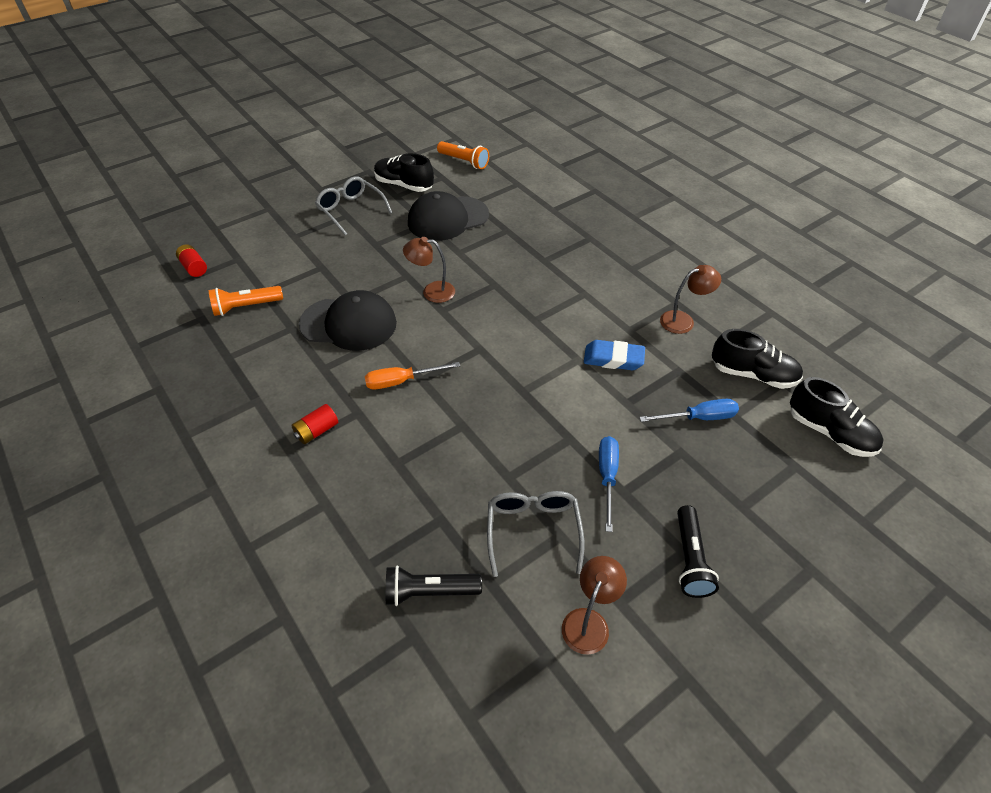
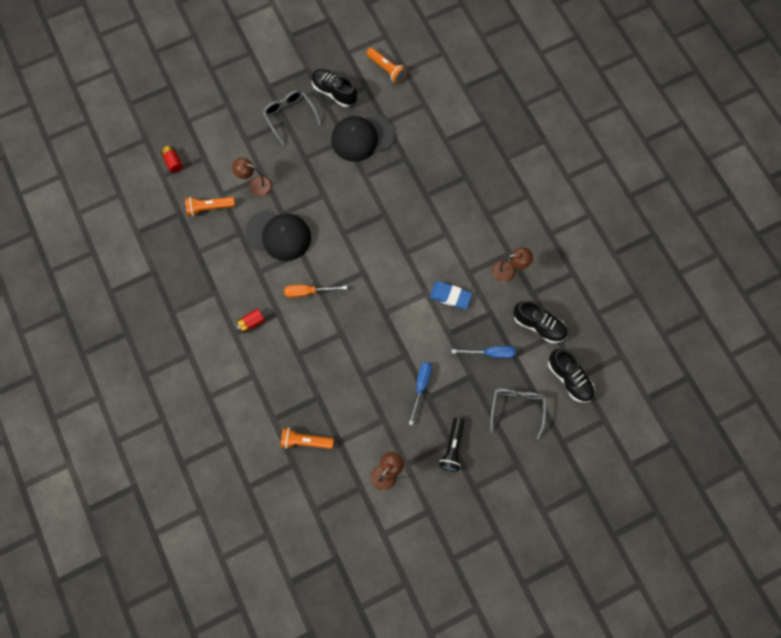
camera: 10 degrees right, 25 degrees up
(429, 592) = (305, 440): black flashlight -> orange flashlight
(431, 291) = (339, 214): brown lamp -> brown lamp (256, 185)
(533, 530) = (369, 414): grey glasses -> grey glasses (517, 407)

